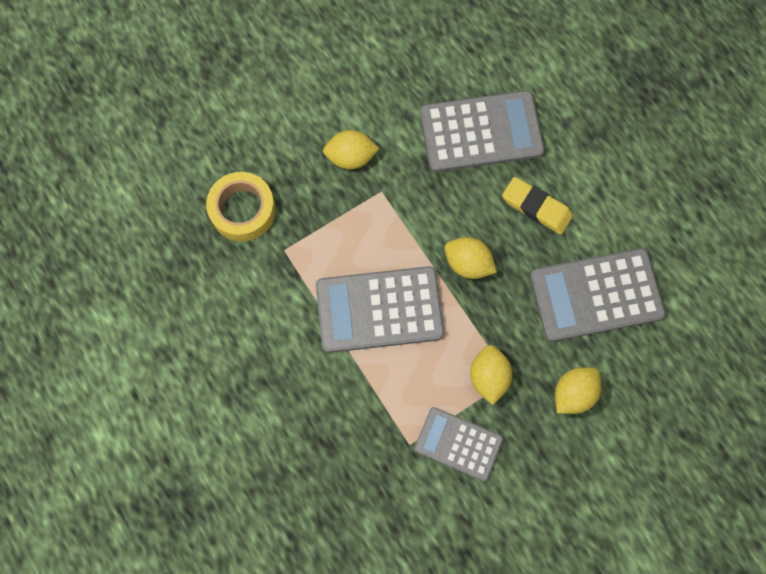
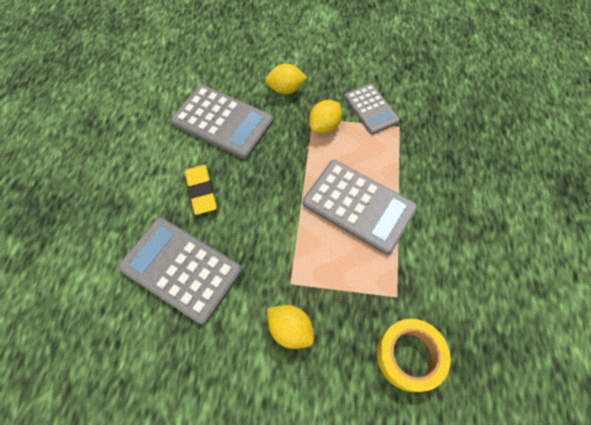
camera: 140 degrees left, 10 degrees down
(468, 264) = (277, 191): yellow lemon -> none

